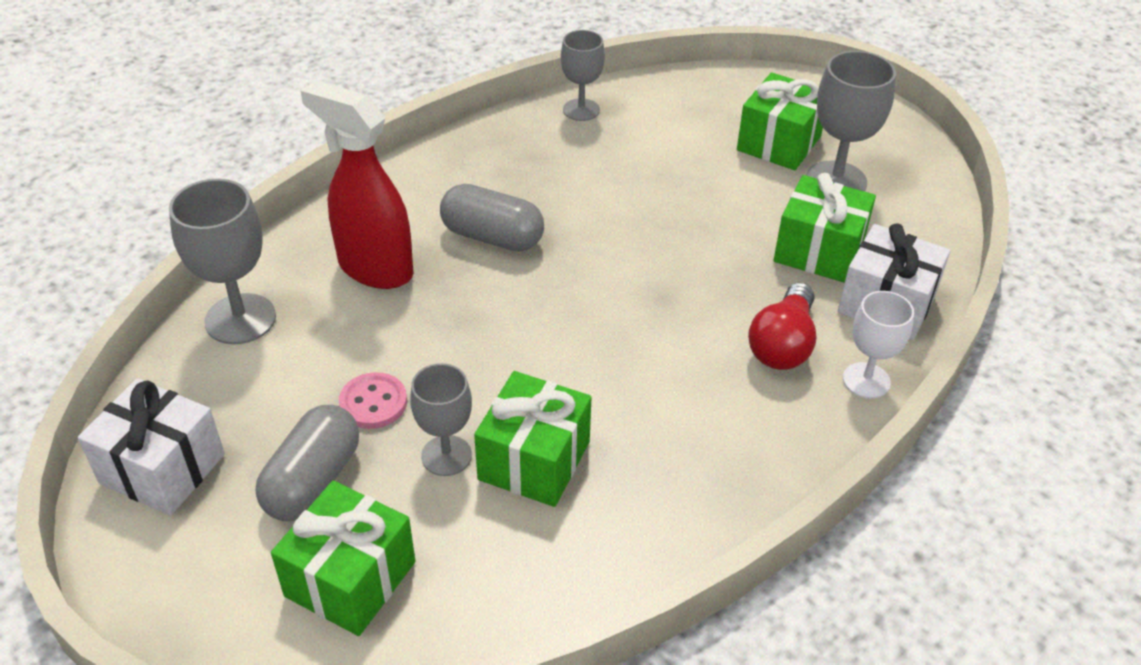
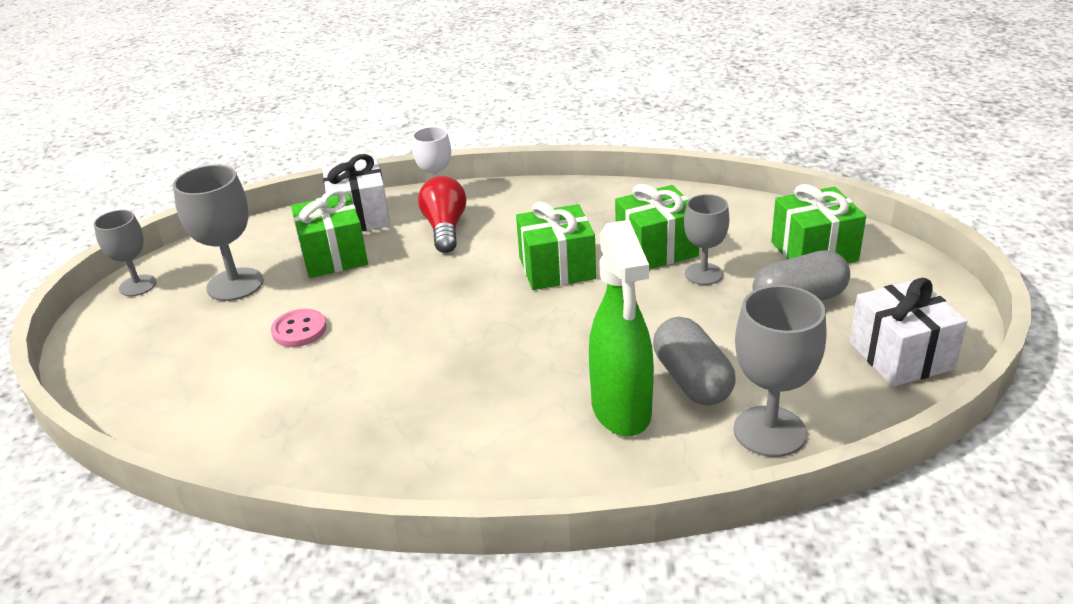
camera: 130 degrees left, 10 degrees down
(373, 403) = (720, 321): pink button -> pink button (299, 330)
(374, 268) = (621, 411): red spray bottle -> green spray bottle
(492, 237) = (504, 383): grey capsule -> grey capsule (692, 380)
(581, 110) = (259, 454): grey goblet -> grey goblet (138, 285)
(779, 143) = (205, 328): green gift -> green gift (557, 268)
(782, 344) = (445, 228): red light bulb -> red light bulb turned 75 degrees counterclockwise

